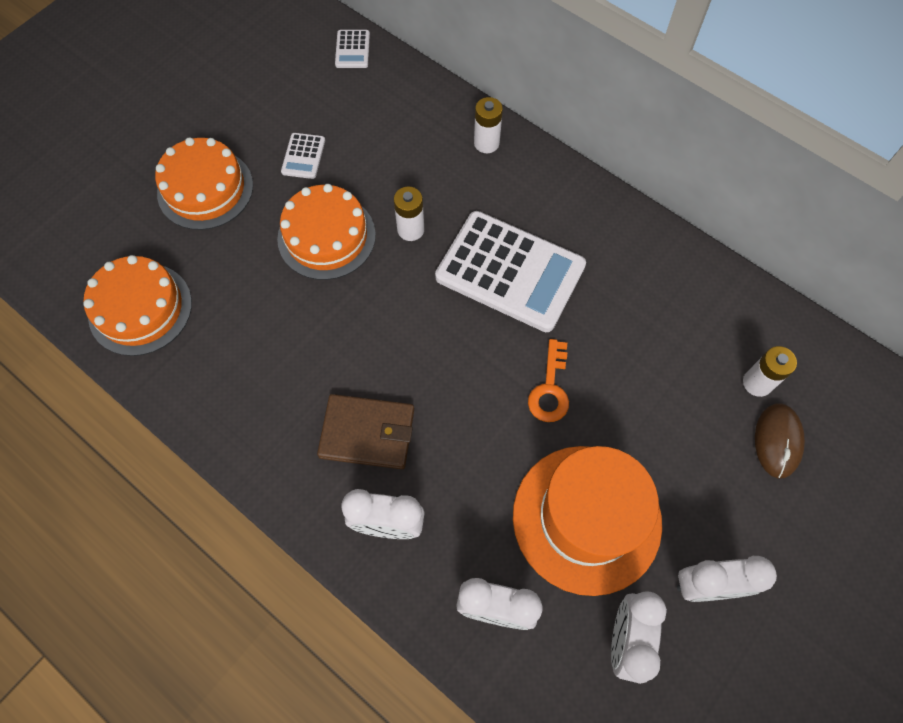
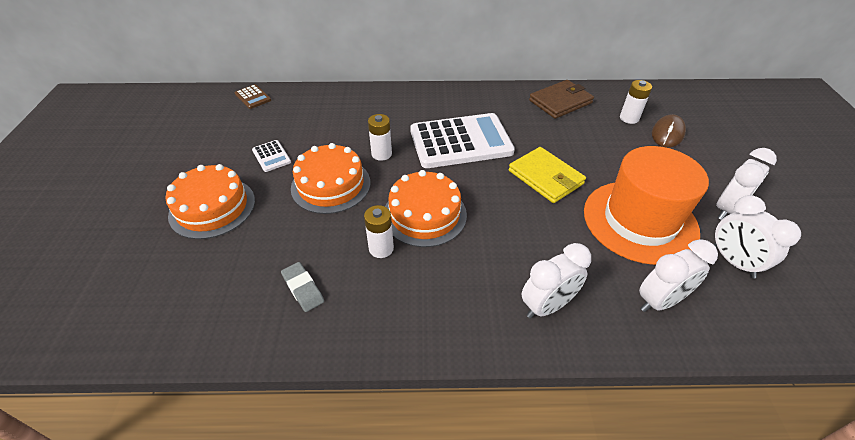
camera: 40 degrees left, 20 degrees down
(140, 309) = (224, 305): orange cake -> orange cake (424, 214)
(208, 340) = (303, 288): none -> grey eraser
(352, 49) = (253, 97): white calculator -> brown calculator
(367, 433) = (474, 266): brown wallet -> brown wallet (560, 102)
(486, 143) = (381, 98): white battery -> white battery (381, 248)
(550, 388) = (545, 177): orange key -> yellow wallet
(777, 441) = (667, 133): brown mouse -> brown mouse turned 60 degrees clockwise

